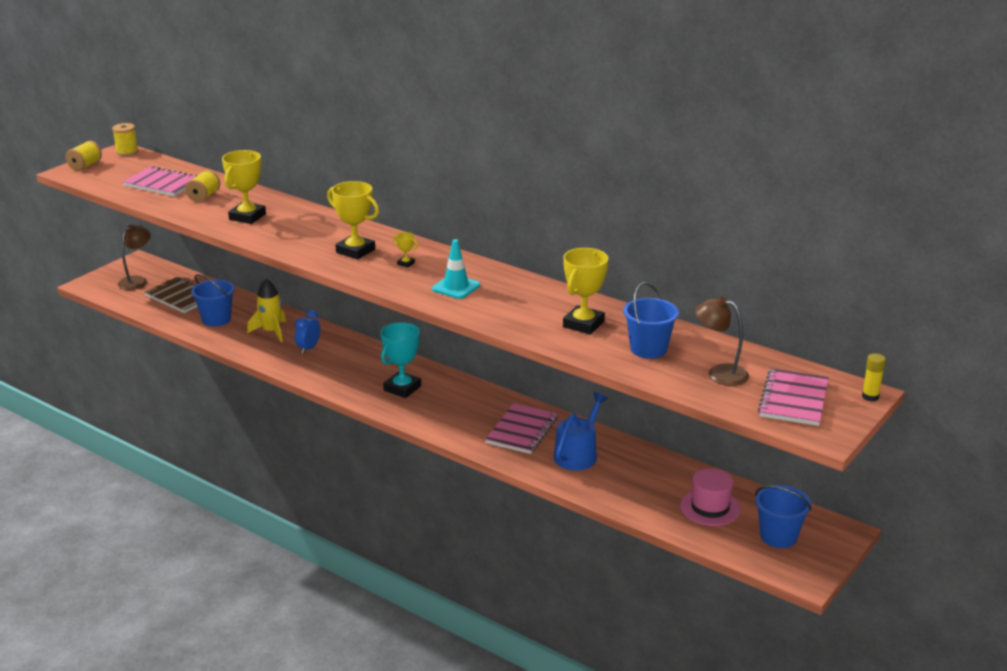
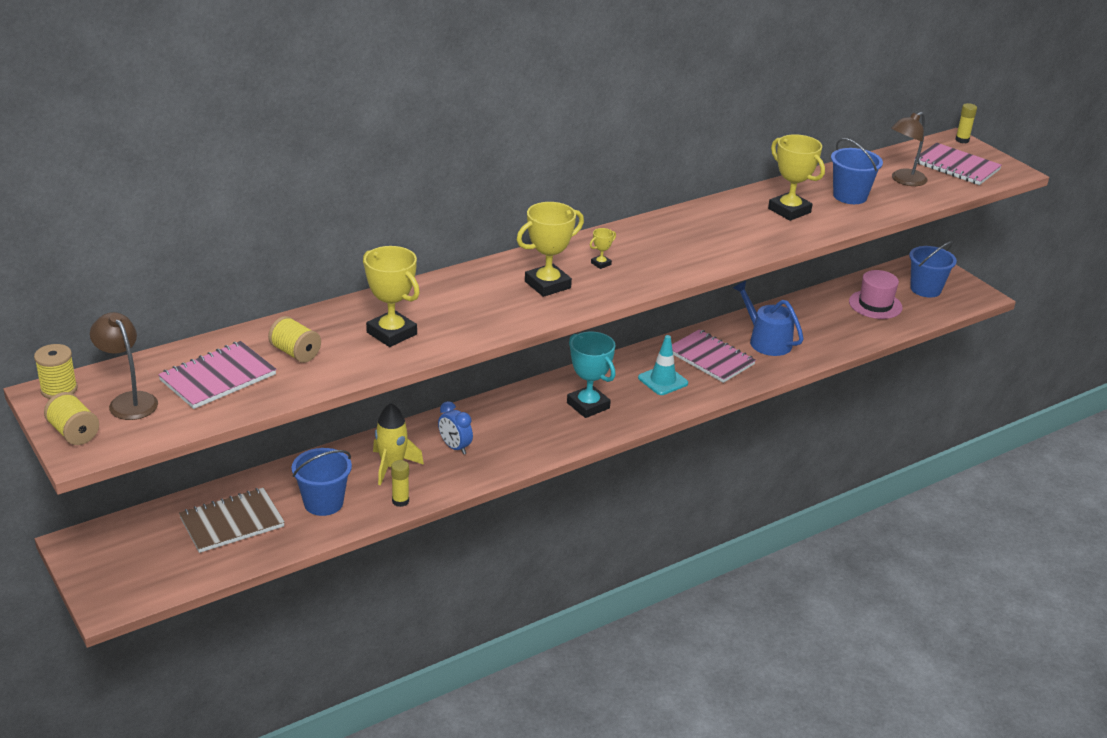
camera: 70 degrees left, 5 degrees up
(137, 281) = (143, 554): brown lamp -> brown lamp (129, 401)
(233, 344) = (400, 501): none -> yellow glue stick
(456, 287) = (675, 250): turquoise traffic cone -> turquoise traffic cone (663, 380)

